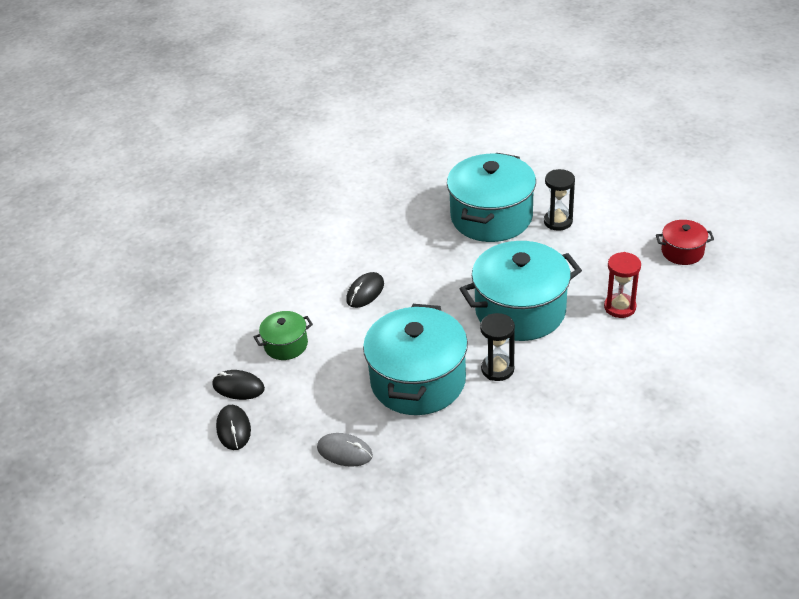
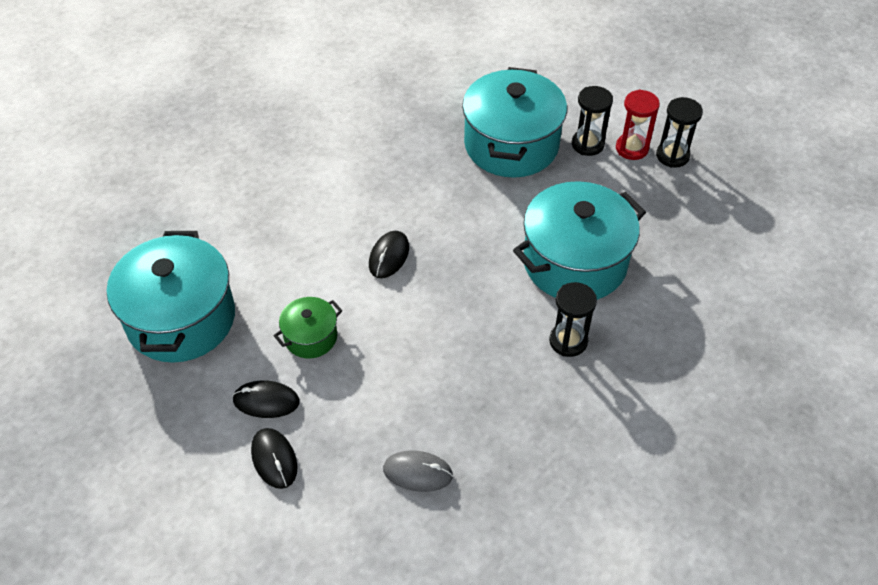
camera: 15 degrees left, 10 degrees up
(418, 381) = (480, 367): turquoise pot -> turquoise pot (181, 319)
(620, 307) = (683, 247): red hourglass -> red hourglass (632, 148)
(631, 236) = (672, 156): none -> black hourglass
(682, 252) = (733, 171): red pot -> none

